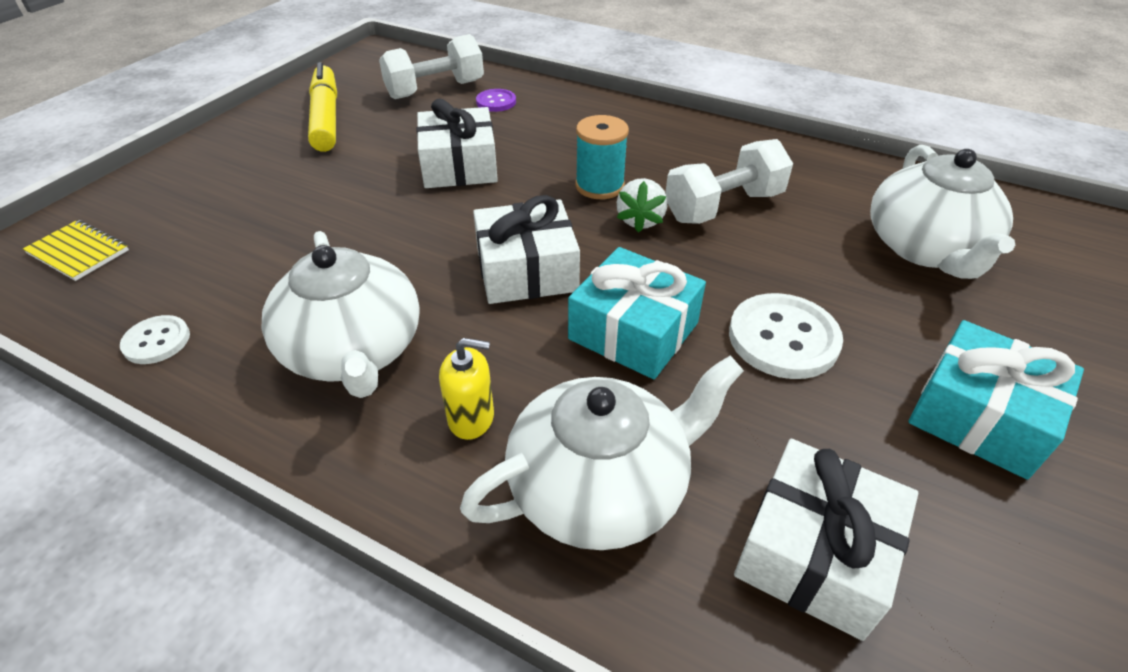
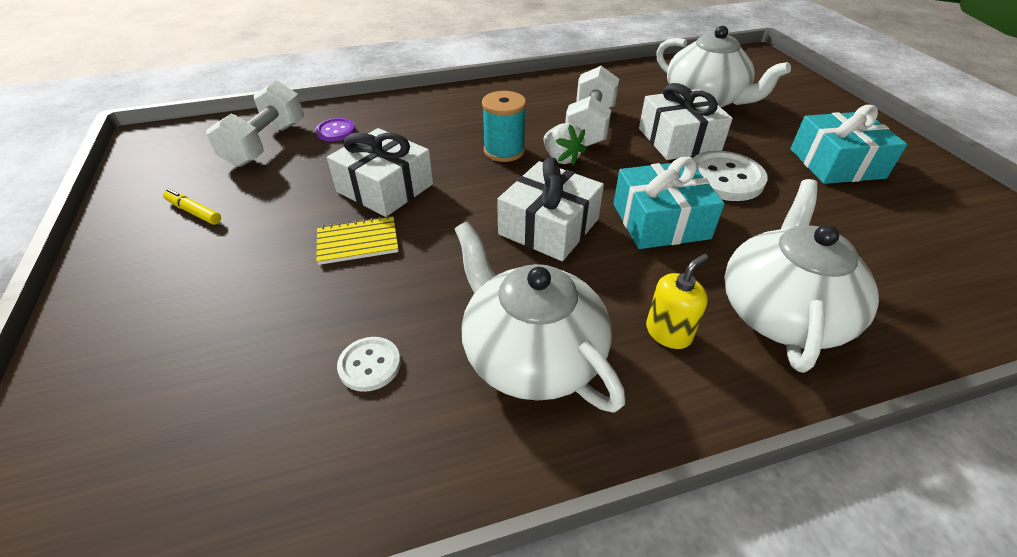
camera: 45 degrees left, 0 degrees up
(78, 252) = (106, 487): yellow notebook -> yellow notebook (358, 242)
(157, 341) = (357, 481): white button -> white button (369, 365)
(326, 118) = (194, 212): yellow marker -> yellow marker, size x0.47
(354, 351) = (531, 354): white teapot -> white teapot turned 150 degrees counterclockwise
(814, 553) = (887, 266): white gift -> white gift (679, 140)

